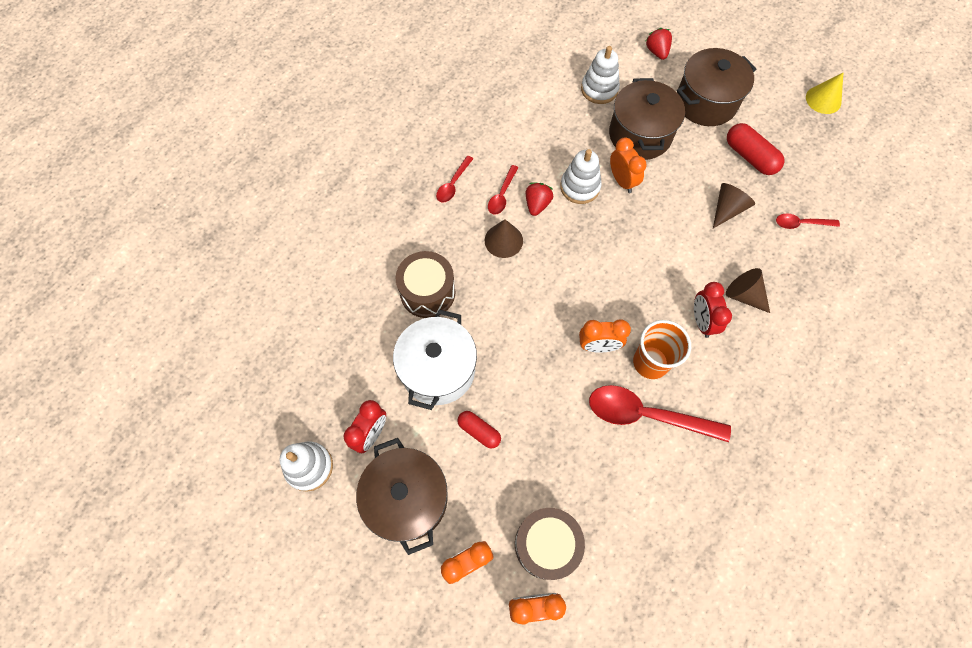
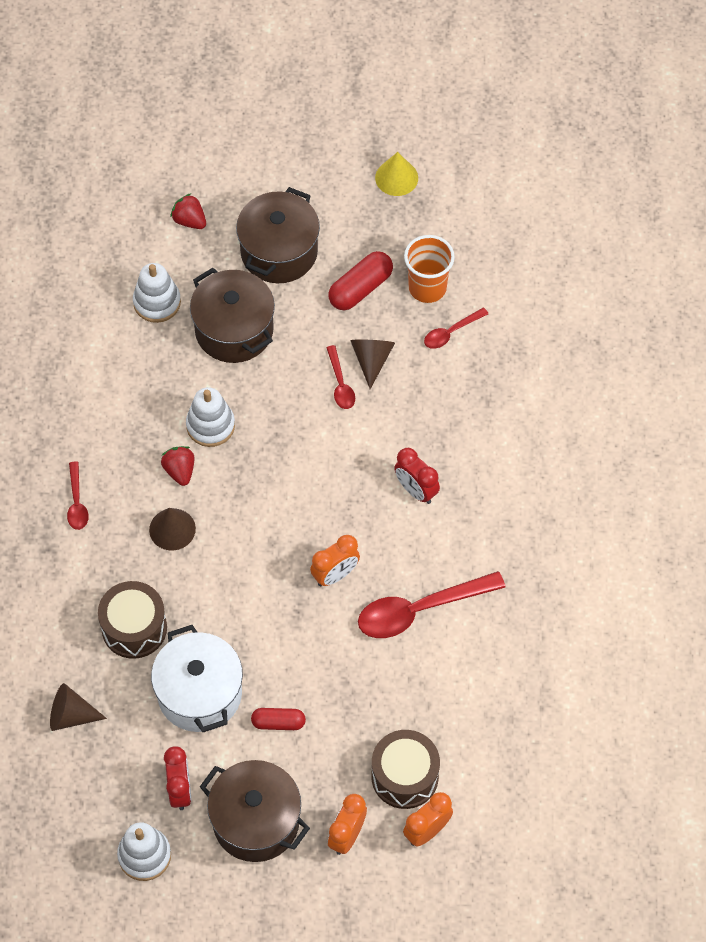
camera: 35 degrees left, 5 degrees down
(502, 195) = (136, 483): red spoon -> red spoon (340, 384)
(622, 181) = (249, 393): orange clock -> none
(650, 362) = (393, 559): orange cup -> orange cup (427, 287)
(744, 295) = (439, 440): brown cone -> brown cone (71, 715)
(750, 157) = (360, 288): red capsule -> red capsule turned 60 degrees counterclockwise

